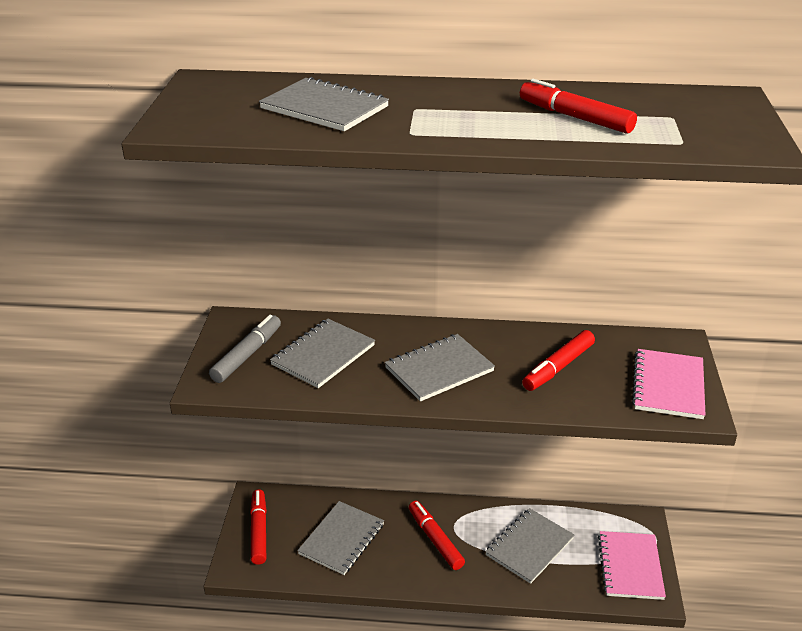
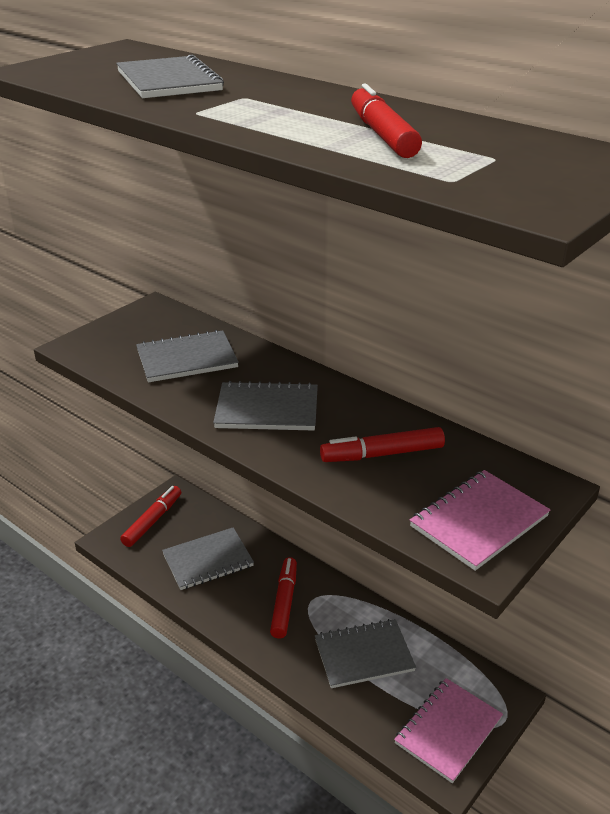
camera: 35 degrees right, 0 degrees up
(247, 355) = (130, 336): grey marker -> none

